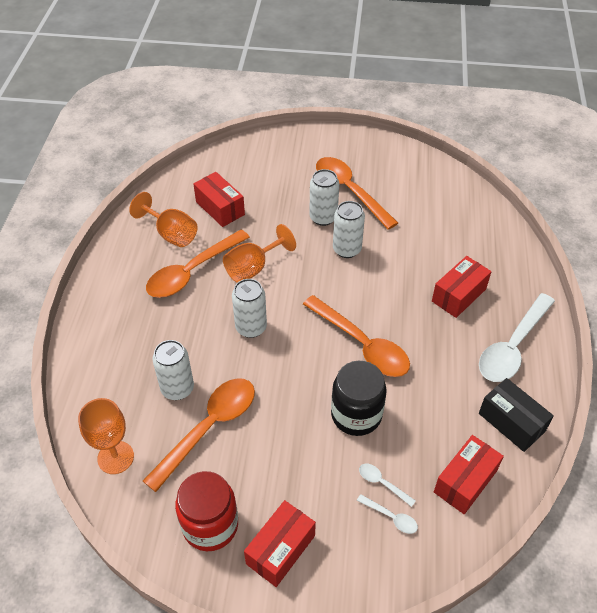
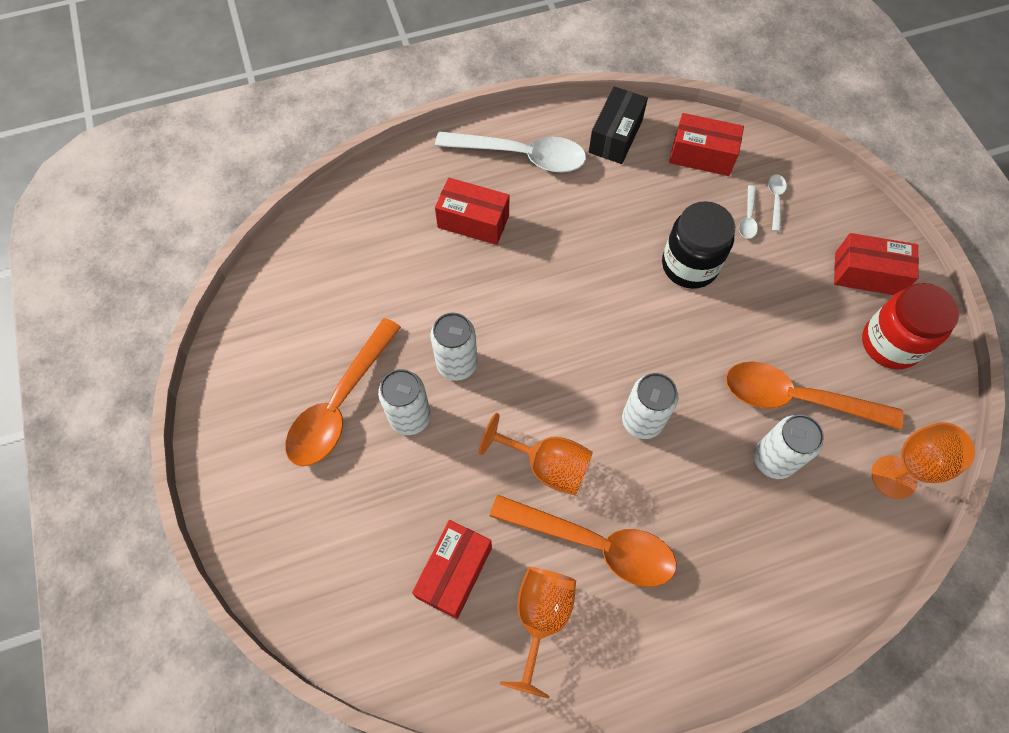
camera: 115 degrees left, 15 degrees up
(362, 344) = (598, 292): orange spoon -> none

